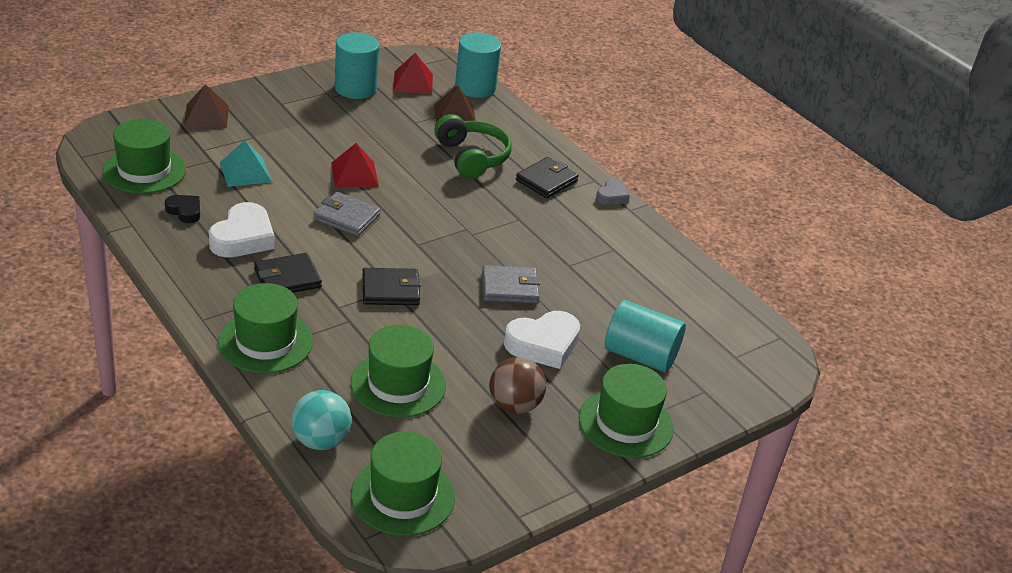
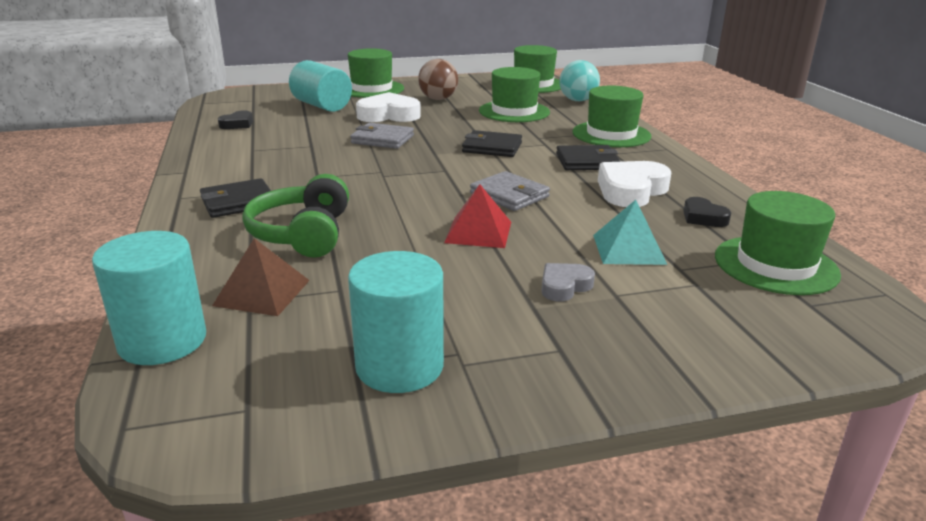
camera: 155 degrees left, 10 degrees down
(206, 115) = (702, 340): brown pyramid -> none
(413, 82) = (272, 366): red pyramid -> none
(612, 196) = (184, 183): grey heart -> grey heart (564, 286)
(681, 293) = (238, 124): none -> black heart

